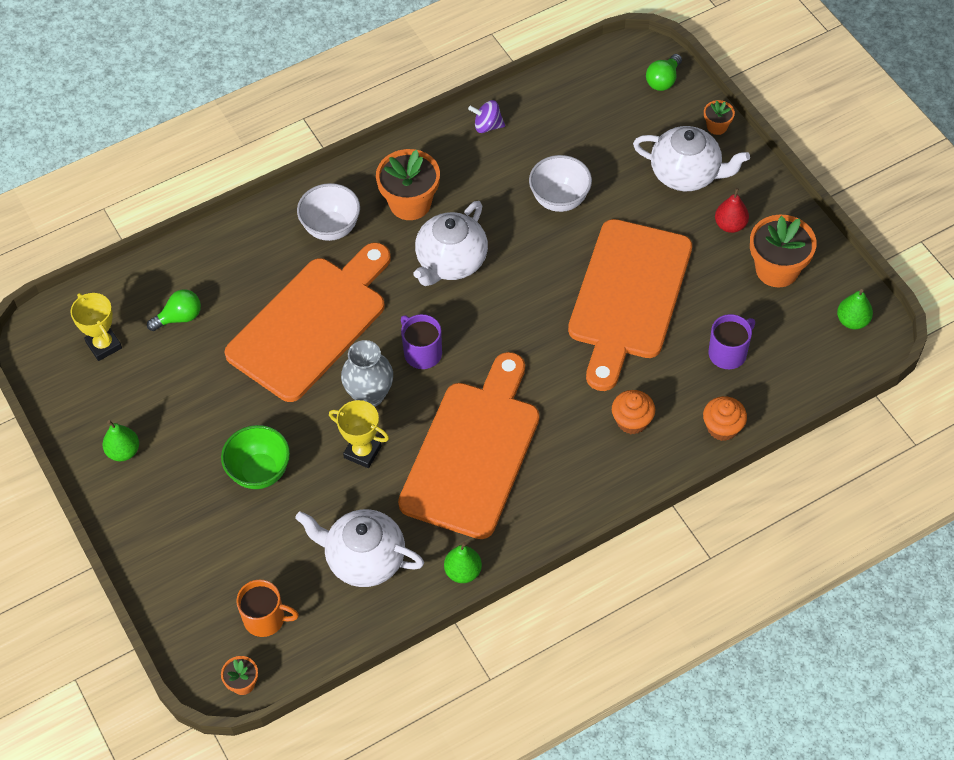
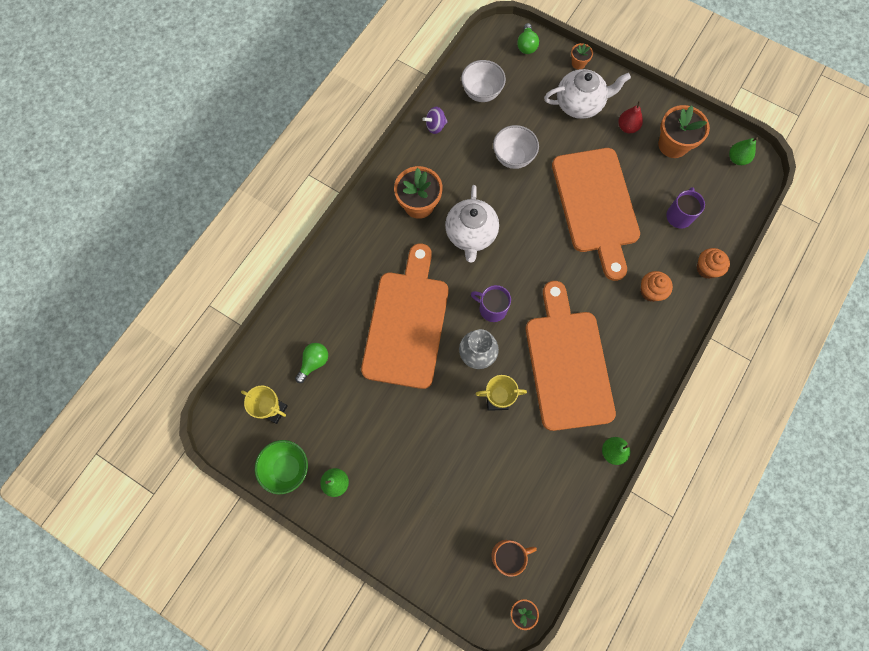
camera: 30 degrees left, 15 degrees up
(259, 472) = (438, 449): green bowl -> green bowl (287, 468)
(331, 228) = (377, 247): white bowl -> white bowl (481, 93)
(364, 559) = (545, 476): white teapot -> none

